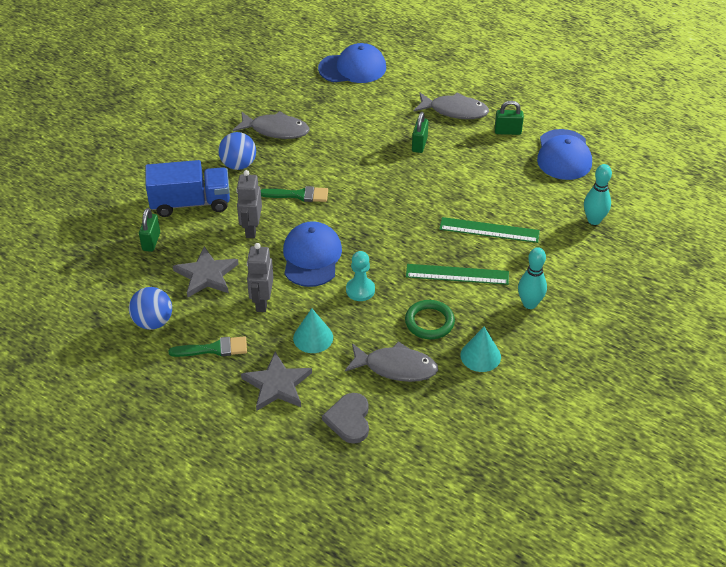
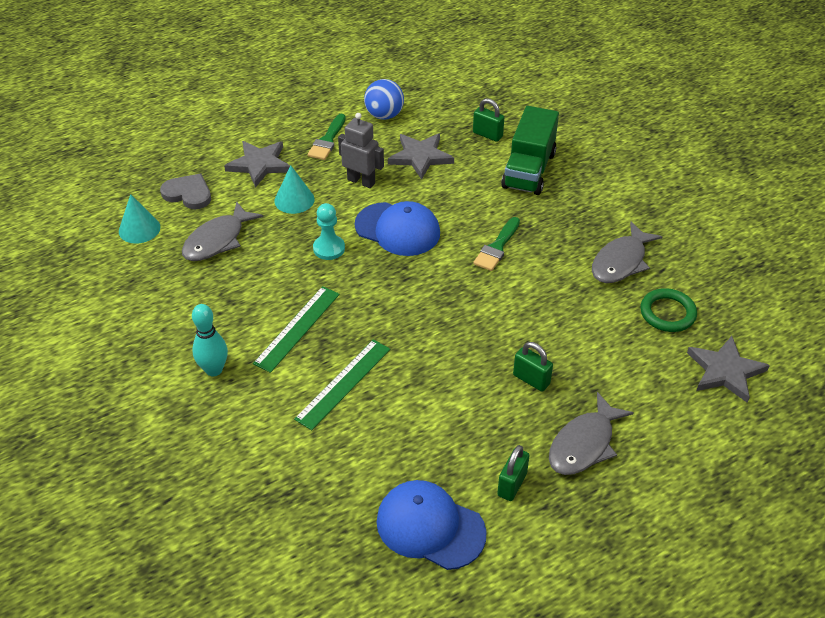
camera: 115 degrees right, 0 degrees up
(190, 203) = (528, 170): blue truck -> green truck
(238, 165) = (572, 217): blue ball -> none
(251, 229) = (464, 200): grey robot -> none
(353, 68) = (725, 371): blue cap -> grey star
(429, 322) = (251, 282): green ring -> green ring (667, 313)
(480, 356) = (182, 302): turquoise cone -> turquoise cone (139, 229)
(594, 220) = (292, 496): turquoise bowling pin -> none

